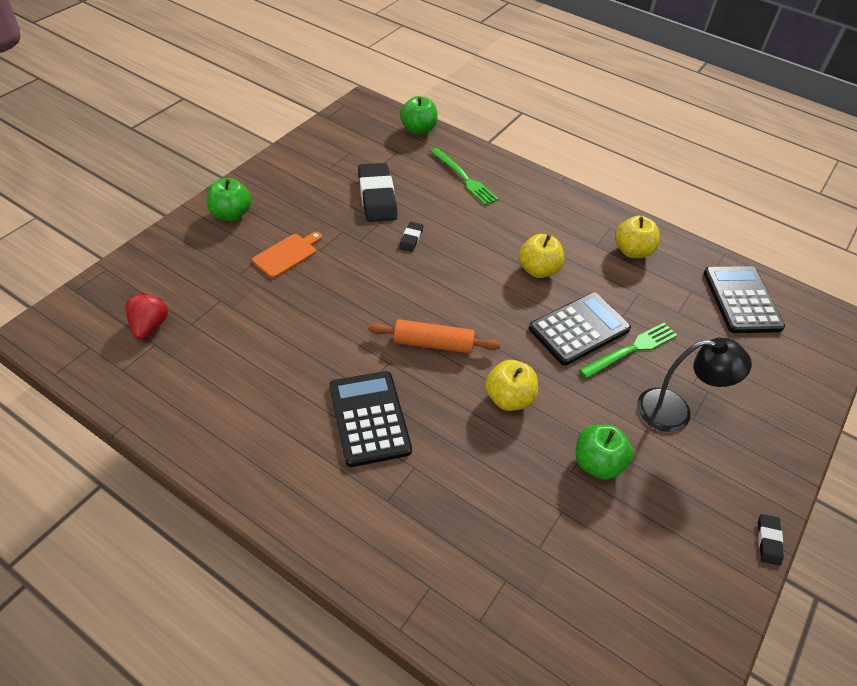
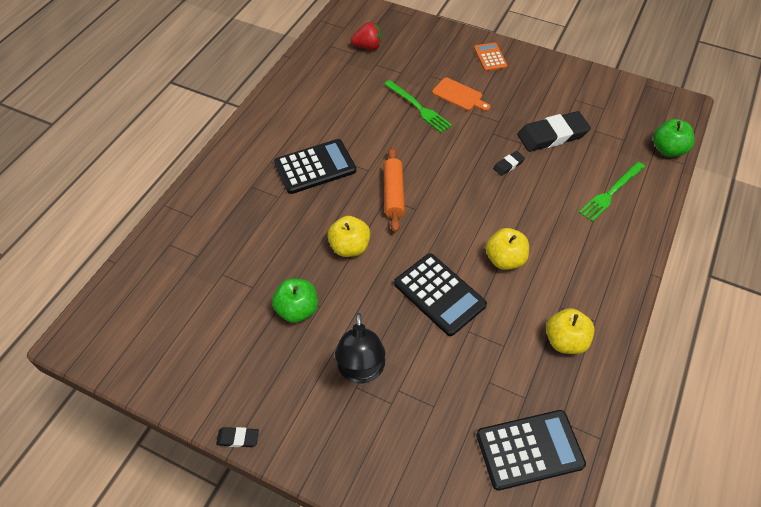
camera: 85 degrees right, 5 degrees up
(231, 214) = (490, 57): green apple -> orange calculator
(411, 238) = (508, 165): black eraser -> black eraser turned 45 degrees counterclockwise
(631, 349) = (426, 337): green fork -> green fork (418, 107)

